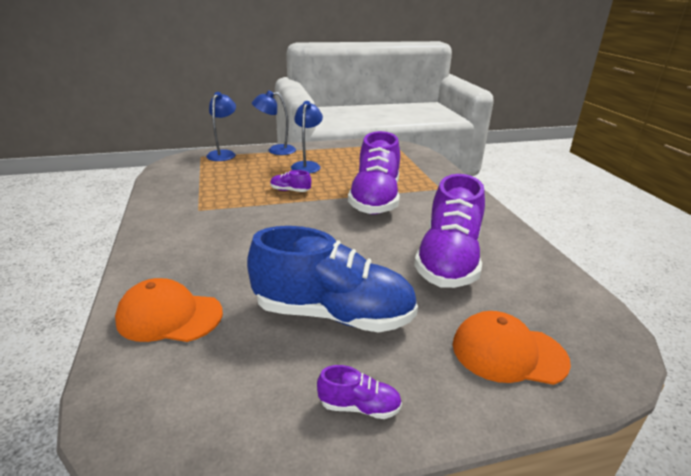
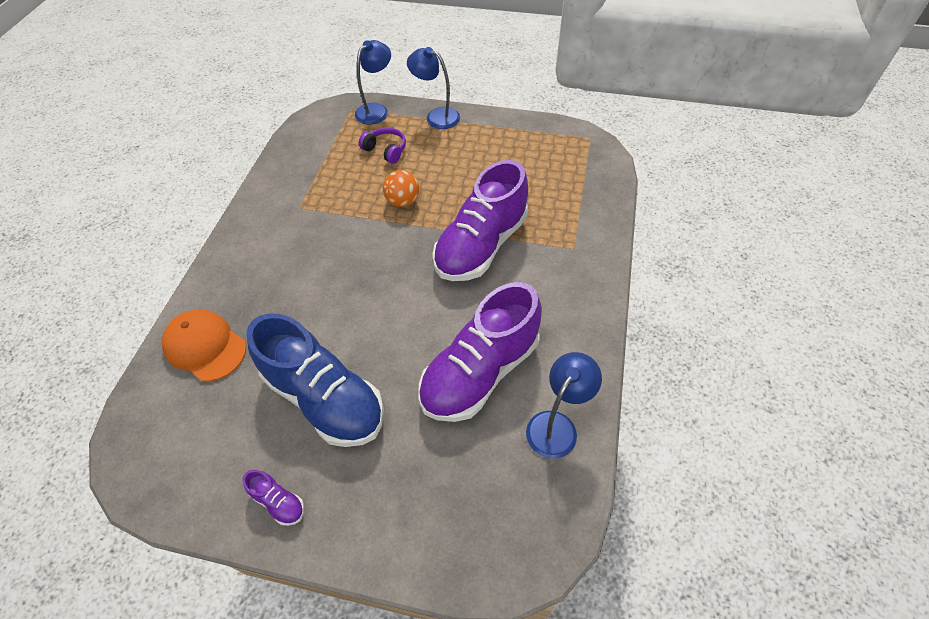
camera: 30 degrees right, 25 degrees up
(250, 170) = (385, 150): none -> purple headphones
(290, 191) = (403, 201): purple shoe -> orange ball
(307, 165) = (451, 157): blue lamp -> blue lamp (557, 425)
(508, 353) = (434, 508): orange cap -> none

